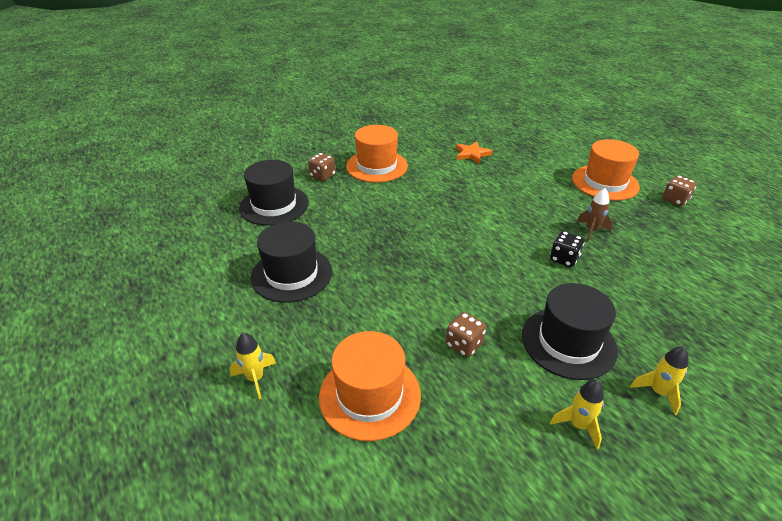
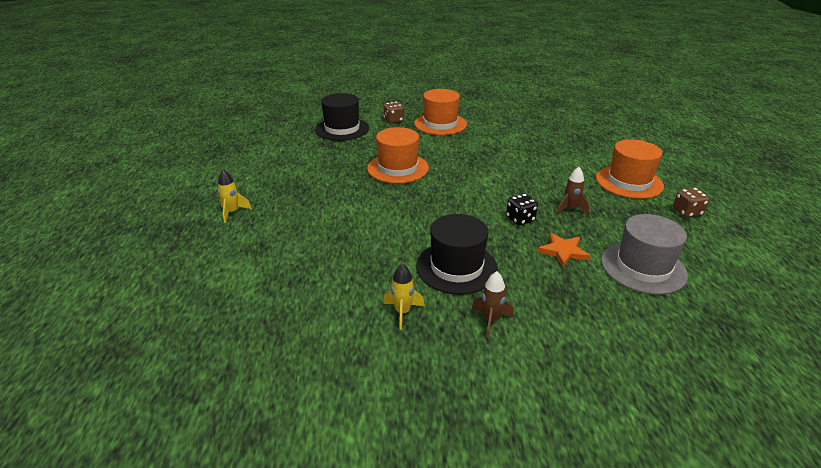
camera: 30 degrees right, 5 degrees down
(292, 274) = (311, 168): black hat -> none
(370, 395) = (286, 244): orange hat -> orange hat (398, 168)
(464, 344) = (377, 241): brown dice -> none
(472, 154) = (528, 134): orange star -> orange star (563, 251)
(658, 392) = (490, 320): yellow rocket -> brown rocket
(703, 272) = (643, 267): none -> grey hat

